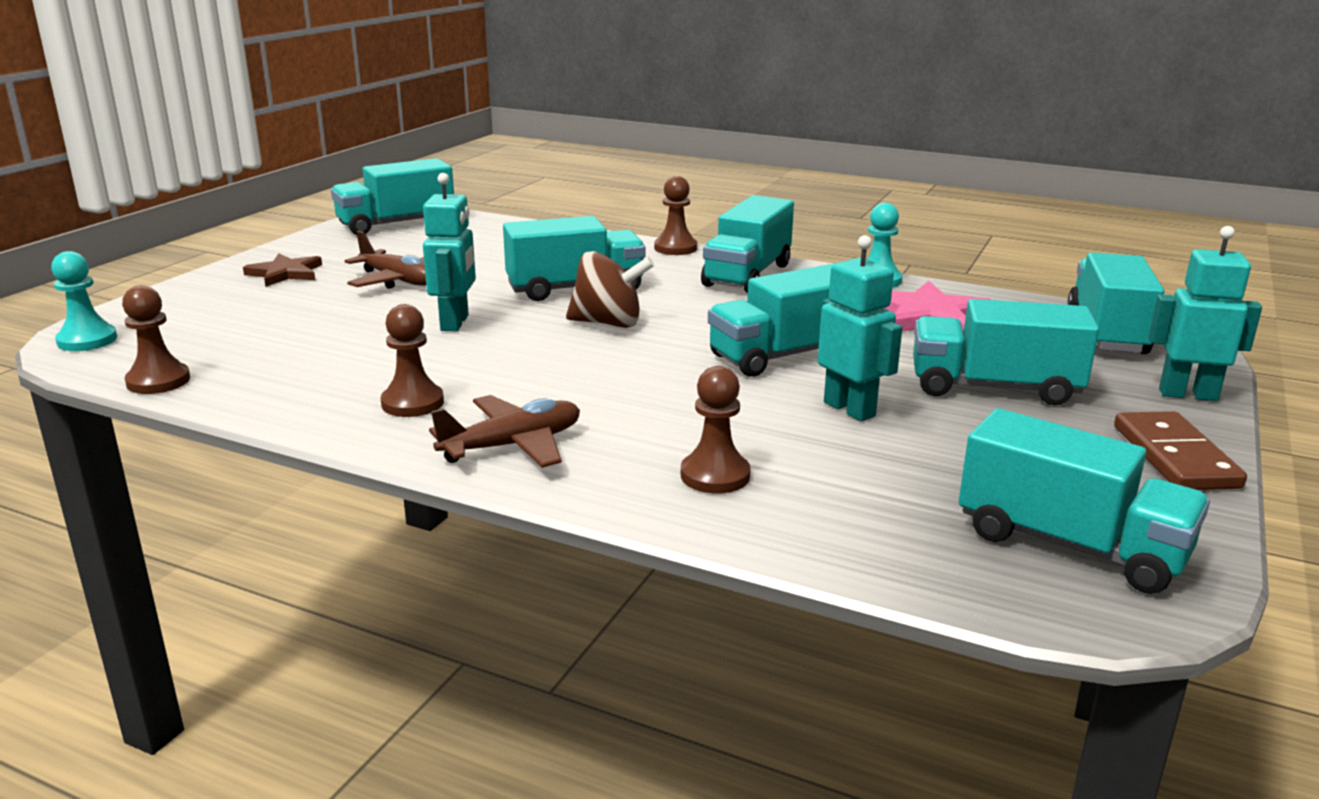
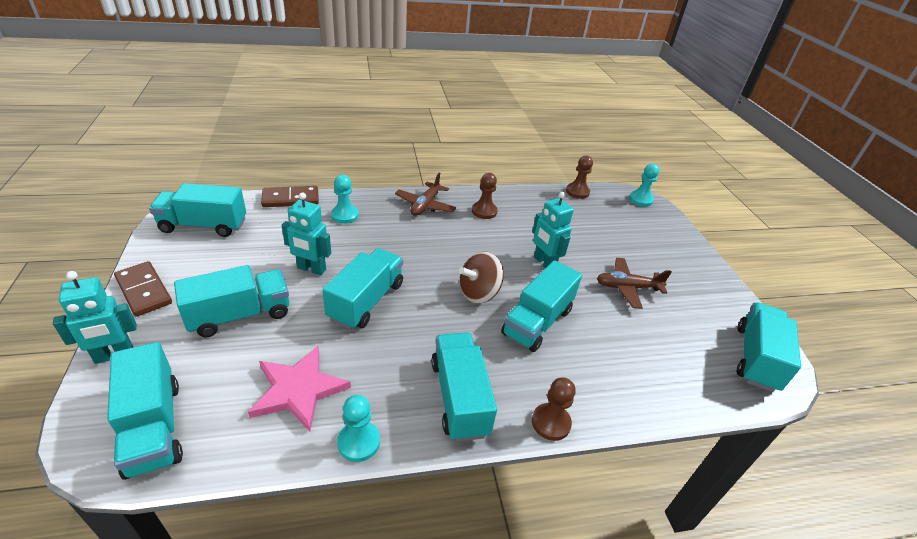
camera: 140 degrees right, 15 degrees up
(285, 273) = (682, 270): brown star -> none
(715, 475) = (345, 215): brown pawn -> turquoise pawn
(823, 552) = (291, 199): none -> brown domino

